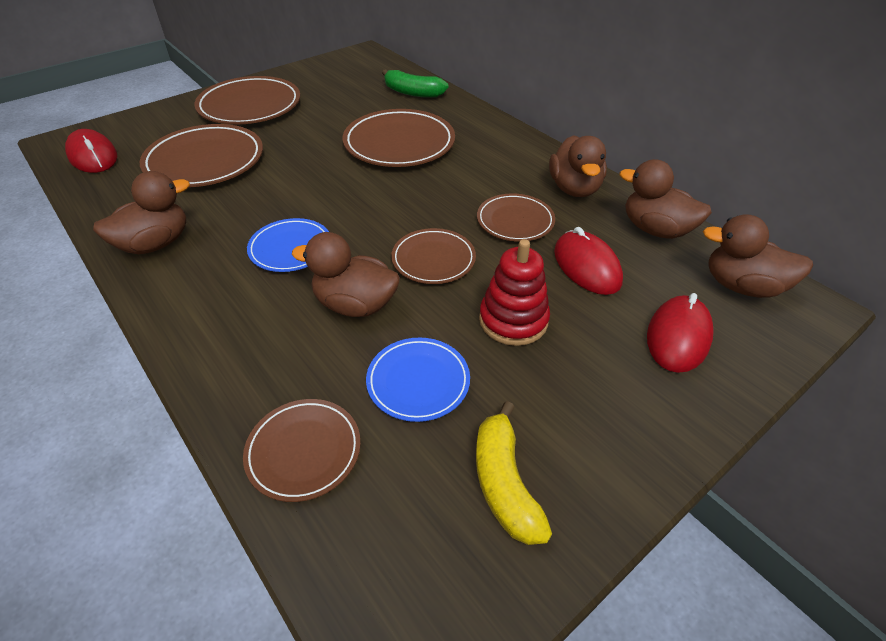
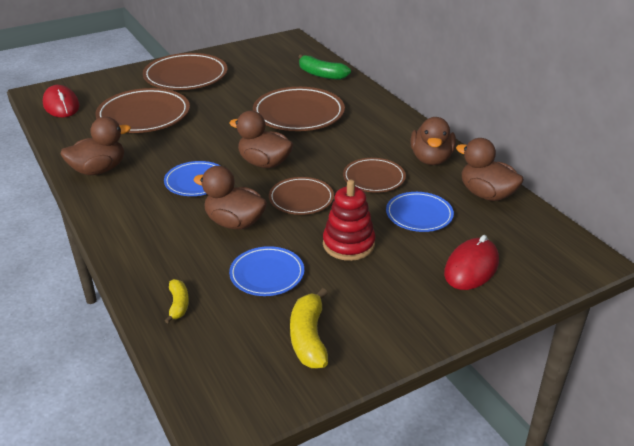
camera: 10 degrees right, 10 degrees down
(304, 451) = (178, 305): brown plate -> yellow banana
(586, 266) = (419, 215): red mouse -> blue plate
(742, 286) = (539, 240): brown duck -> brown duck (264, 163)

